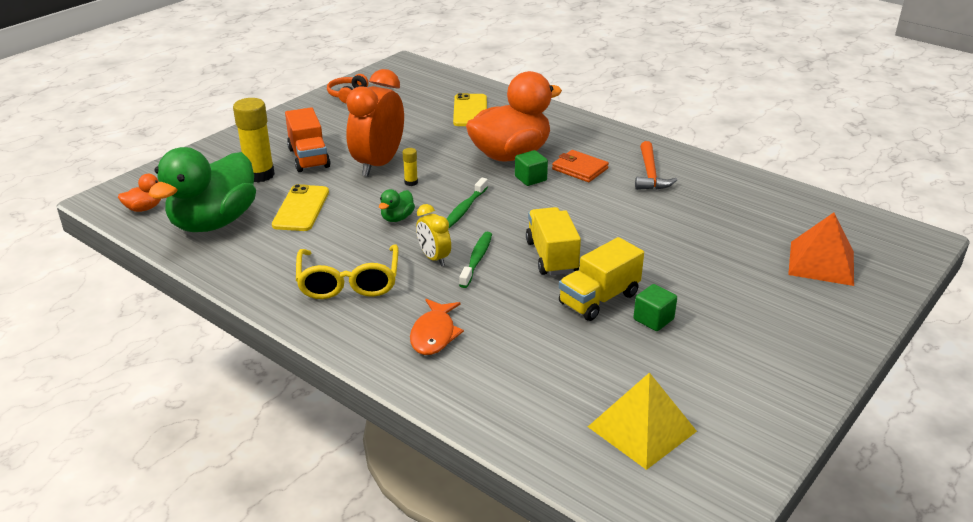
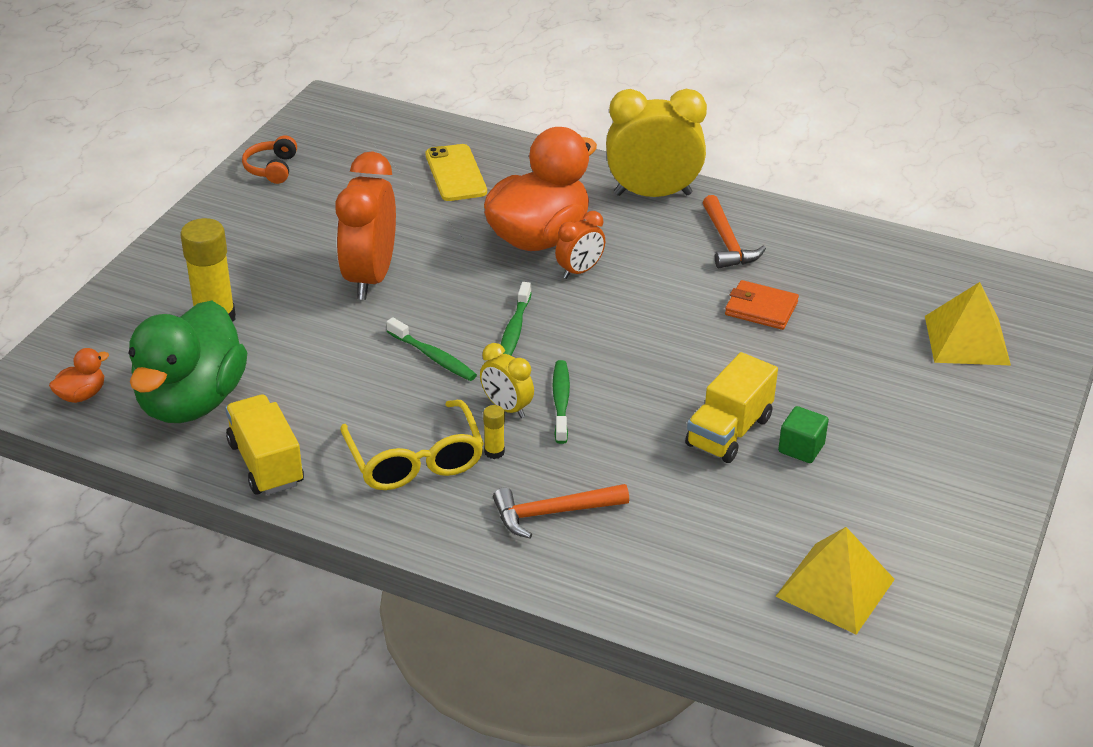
camera: 15 degrees left, 5 degrees up
(301, 208) = (299, 362): yellow phone -> none
(309, 158) = (269, 281): orange truck -> none
(397, 218) = (433, 357): green duck -> green toothbrush
(411, 182) = (427, 300): yellow glue stick -> yellow glue stick (494, 452)
(434, 334) = (553, 513): orange fish -> orange hammer
(530, 178) = (579, 271): green cube -> orange clock
(551, 257) = (651, 382): yellow truck -> yellow truck (266, 463)
(580, 169) = (636, 247): orange wallet -> orange wallet (761, 309)
(606, 138) = (652, 194): none -> yellow clock
(821, 263) = (967, 340): orange pyramid -> yellow pyramid

